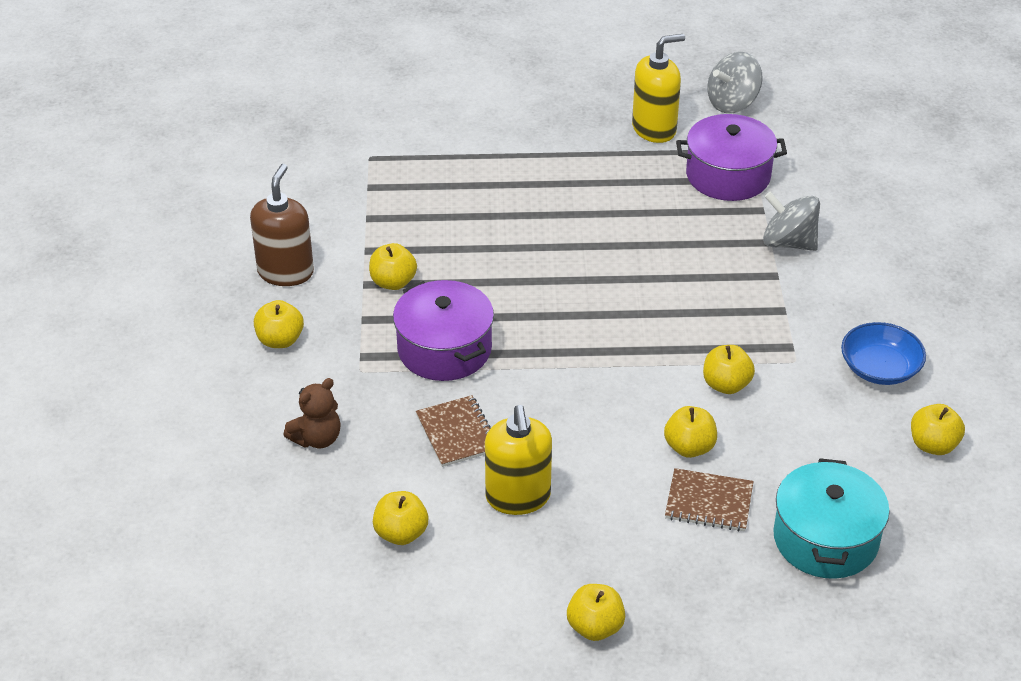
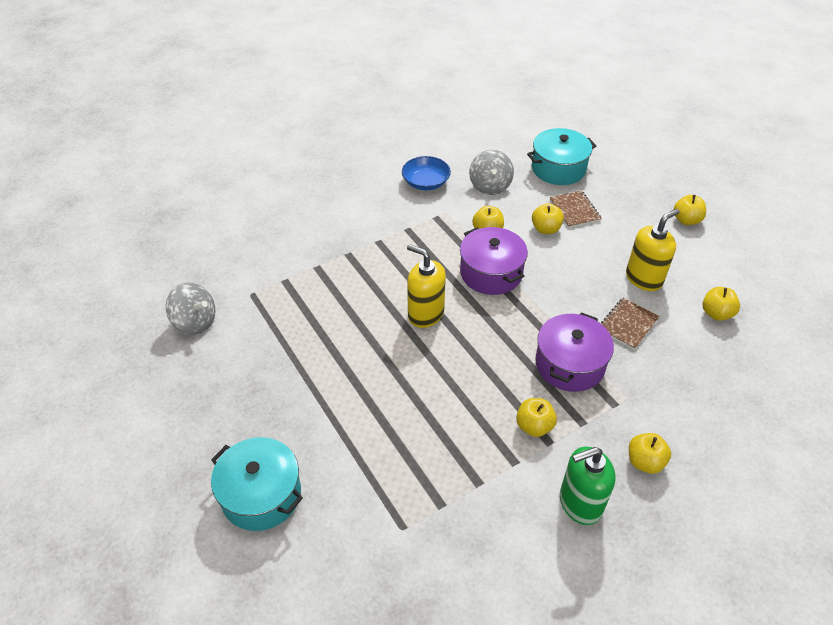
camera: 120 degrees left, 5 degrees up
(286, 272) = (580, 503): brown soap dispenser -> green soap dispenser
(317, 438) = (698, 389): brown teddy bear -> none
(478, 92) = (261, 495): none -> turquoise pot
(654, 129) = (253, 353): yellow soap dispenser -> yellow soap dispenser (425, 314)
(728, 175) = (288, 294): purple pot -> purple pot (491, 273)
(788, 242) = (342, 245): grey spinning top -> grey spinning top (490, 186)
(933, 445) = (466, 153): yellow apple -> none

